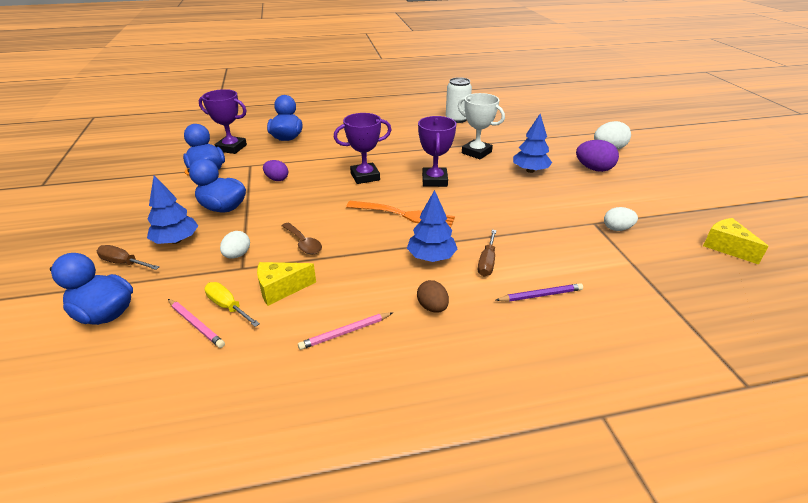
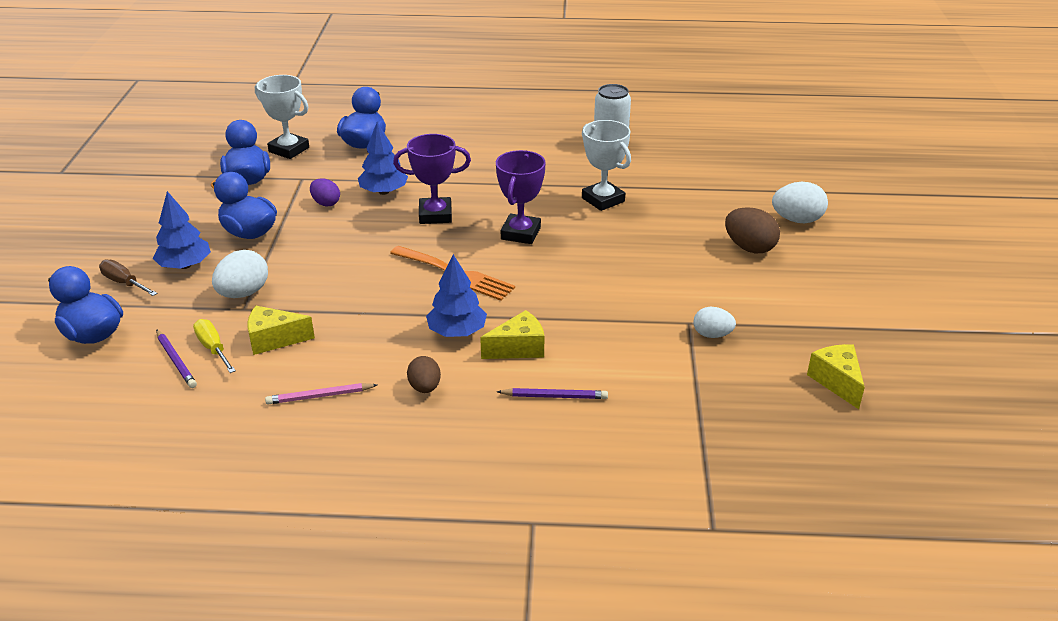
camera: 15 degrees right, 0 degrees up
(196, 324) = (176, 361): pink pencil -> purple pencil
(231, 148) = (289, 150): purple trophy -> white trophy
(237, 255) = (243, 293): white egg -> white egg, size x1.54
(303, 243) = (321, 291): brown spoon -> none
(487, 262) = (518, 348): brown screwdriver -> yellow cheese
(530, 170) = (658, 237): blue tree -> blue tree (383, 192)
(593, 169) = (749, 248): purple egg -> brown egg

